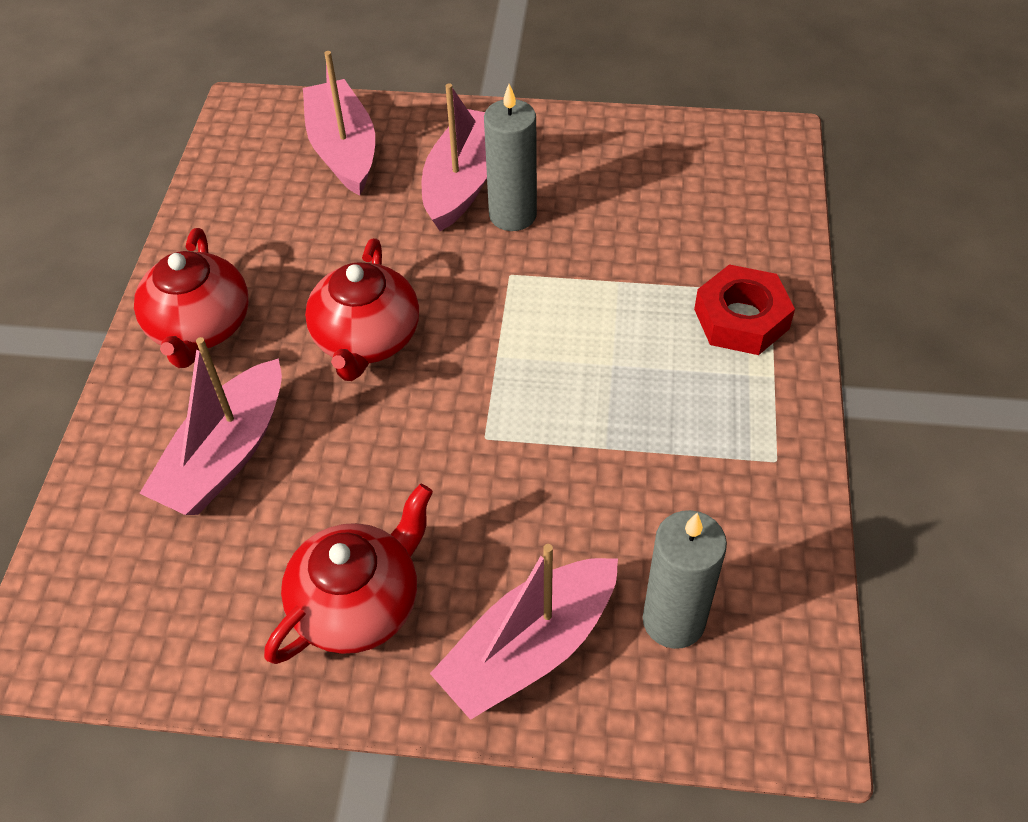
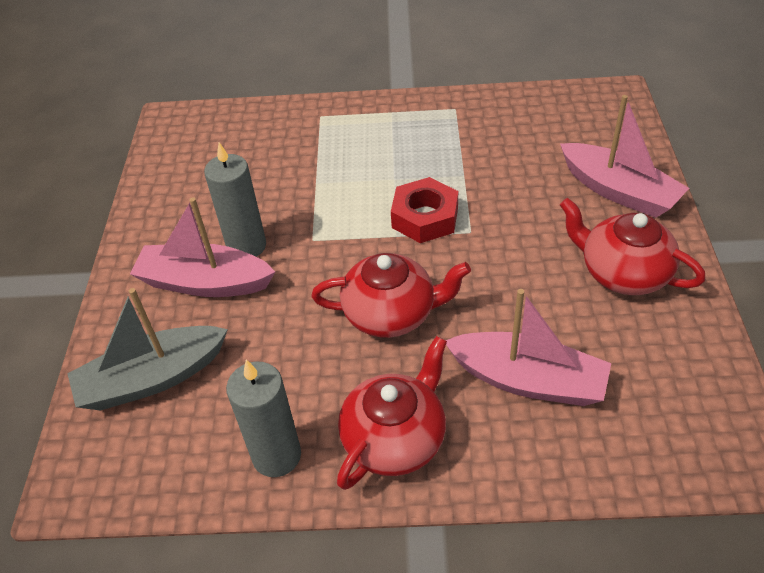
camera: 95 degrees left, 5 degrees down
(200, 328) = (395, 438): red teapot -> red teapot turned 45 degrees counterclockwise
(343, 150) = (152, 378): pink boat -> grey boat
(673, 620) = (576, 138): grey candle -> grey candle (276, 456)
(741, 319) = (346, 126): red nut -> red nut (425, 217)

